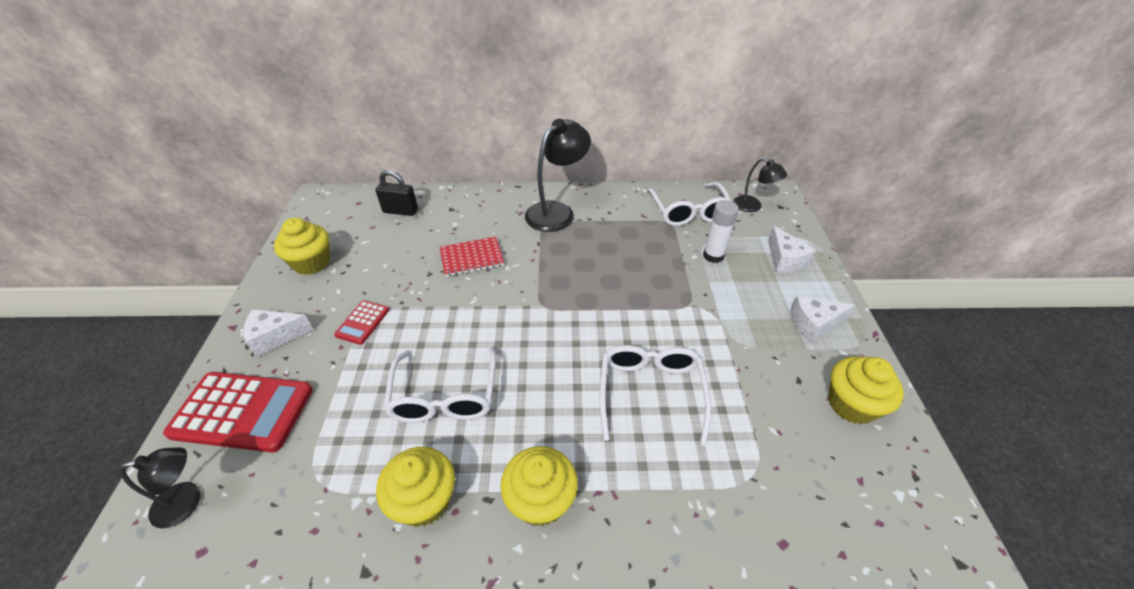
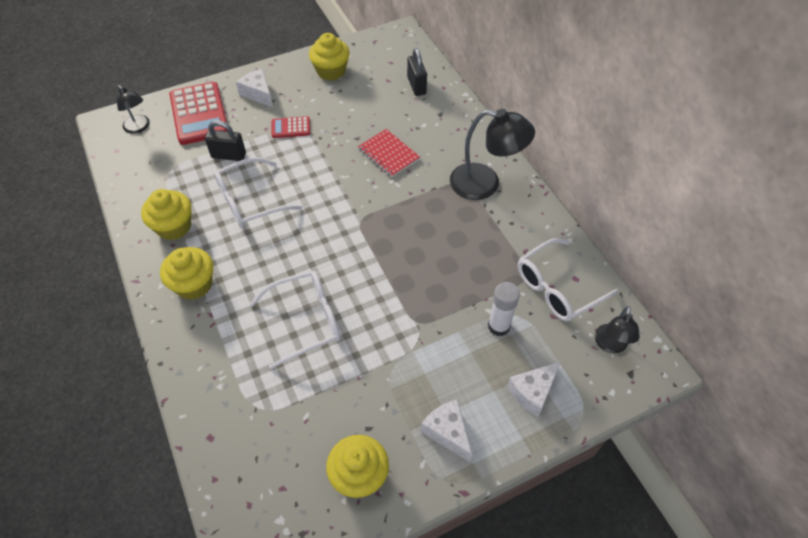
camera: 65 degrees right, 10 degrees up
(350, 398) = (229, 155): none -> black padlock

